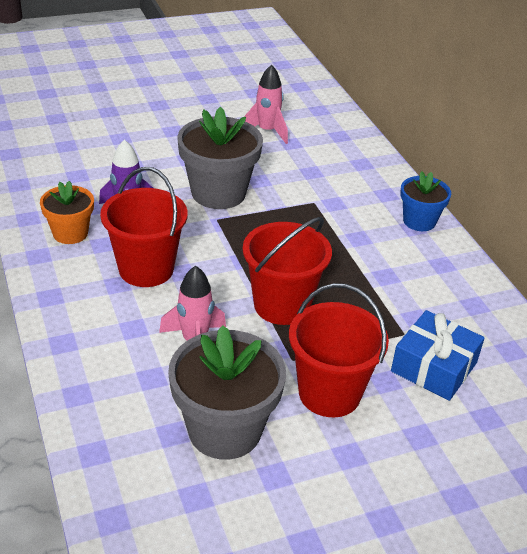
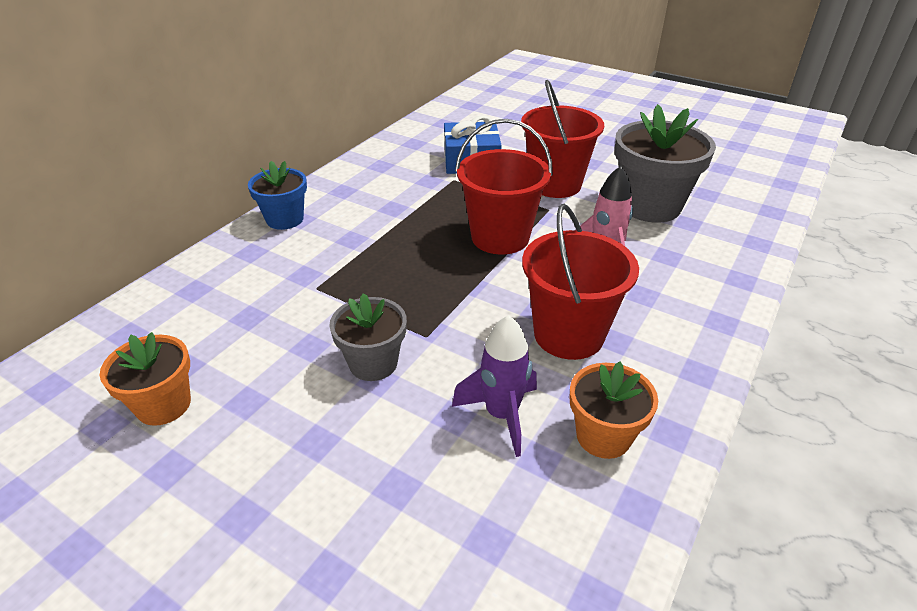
camera: 125 degrees left, 0 degrees up
(218, 193) = (373, 363): grey flower pot -> grey flower pot, size x0.59
(267, 131) = (164, 405): pink rocket -> orange flower pot

